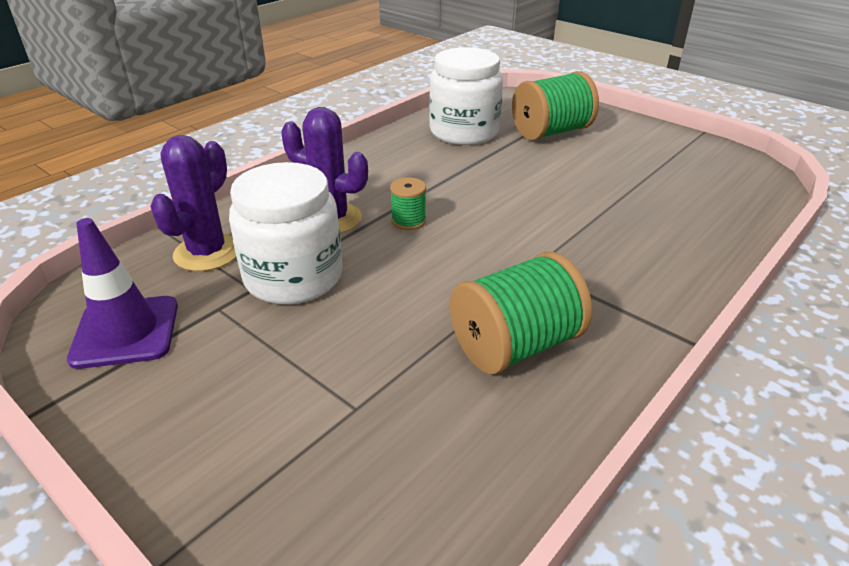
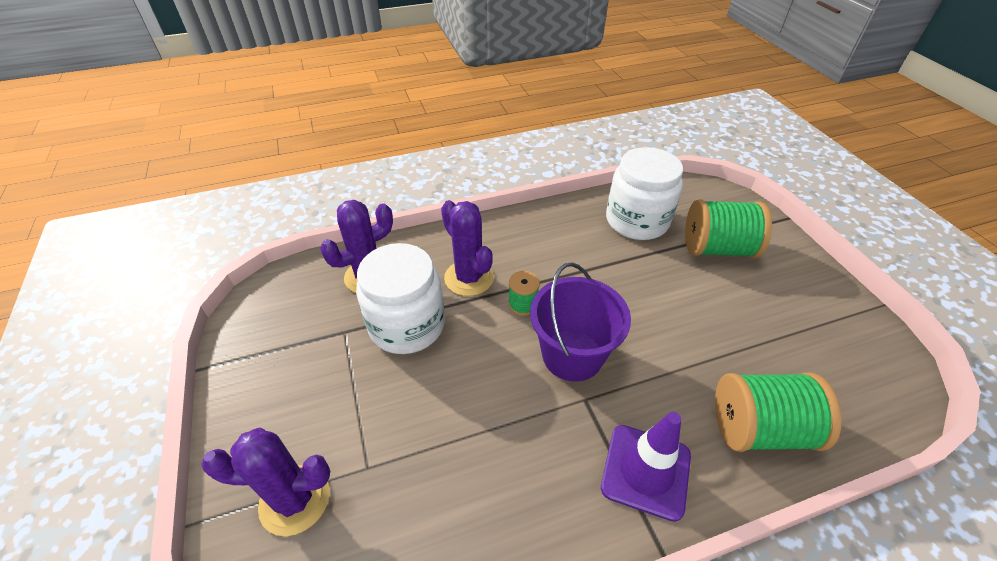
camera: 30 degrees right, 10 degrees up
(126, 332) = (282, 326): purple traffic cone -> purple traffic cone (646, 471)
(290, 474) = (295, 500): none -> purple cactus
(492, 241) = (572, 355): none -> purple bucket
(515, 345) = (513, 472): green spool -> green spool (759, 428)

